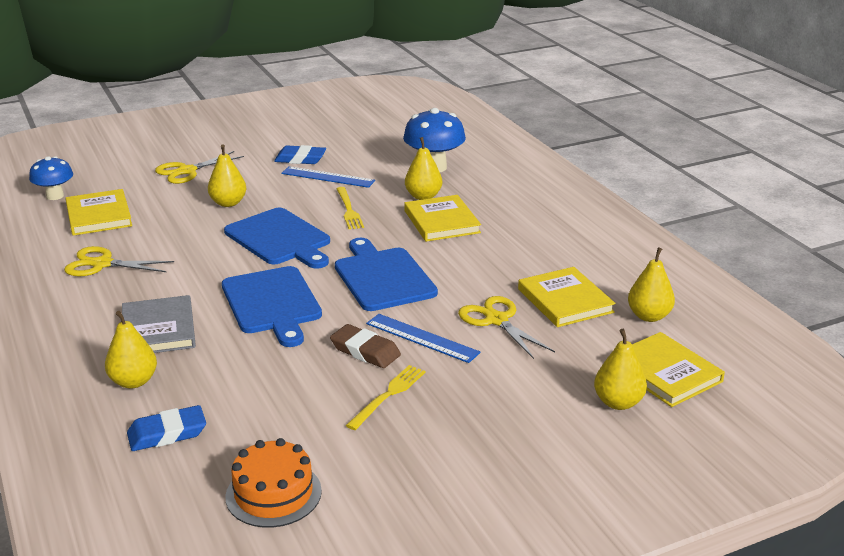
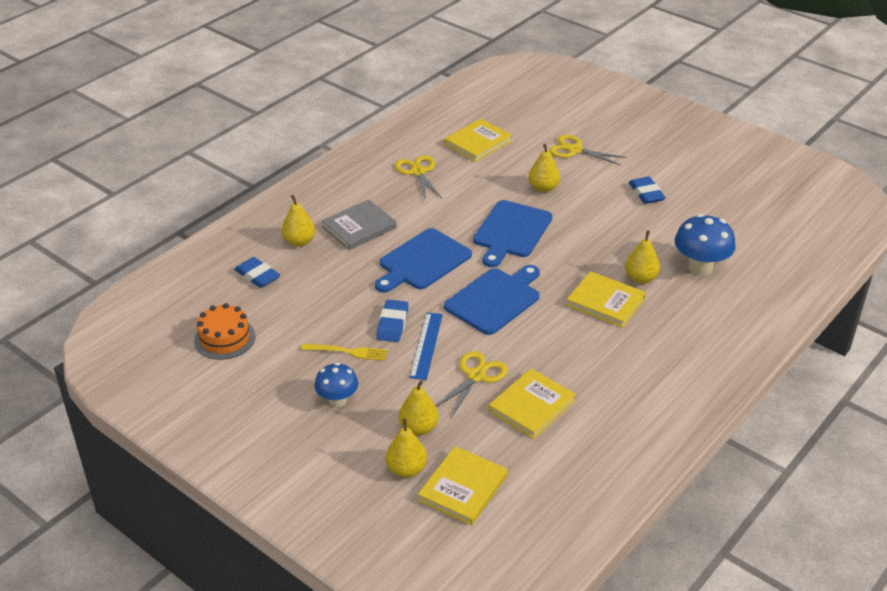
camera: 65 degrees right, 10 degrees up
(55, 196) = (489, 114): blue mushroom -> blue mushroom (337, 400)
(328, 177) = (628, 218): blue ruler -> none
(348, 210) = (583, 248): yellow fork -> none
(365, 351) = (392, 324): brown eraser -> blue eraser
(441, 222) = (605, 302): yellow book -> yellow book turned 75 degrees clockwise
(649, 316) = (542, 461): yellow pear -> yellow pear (418, 428)

